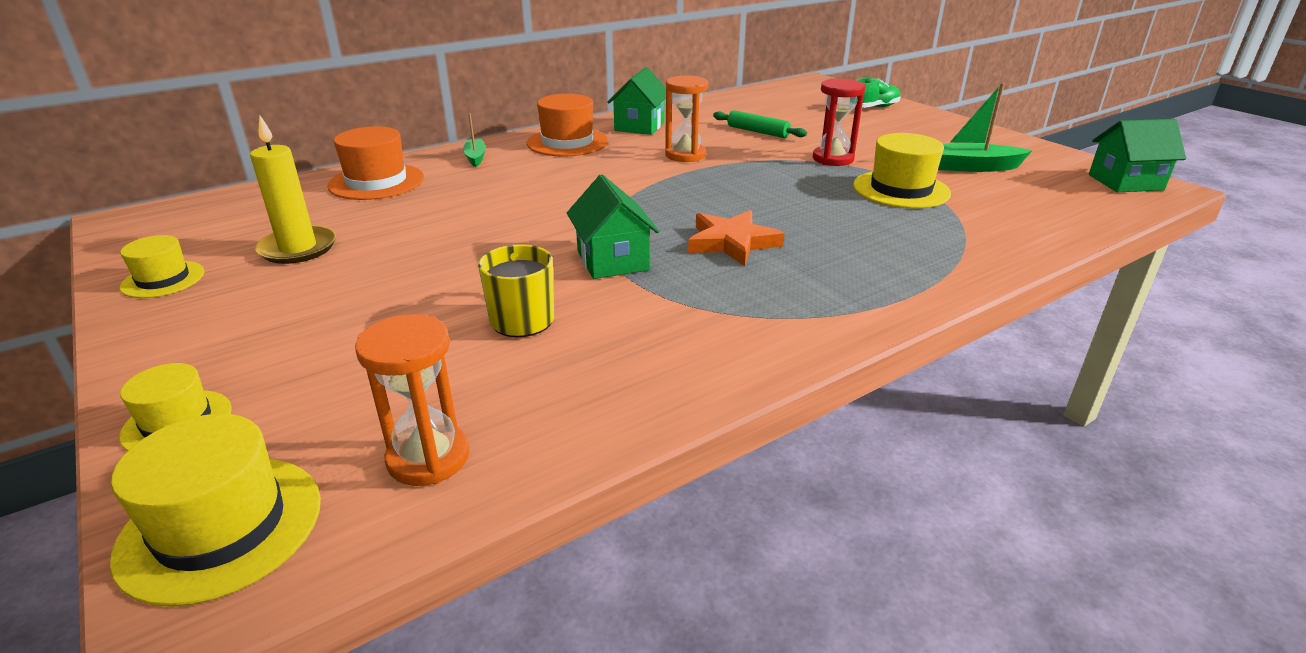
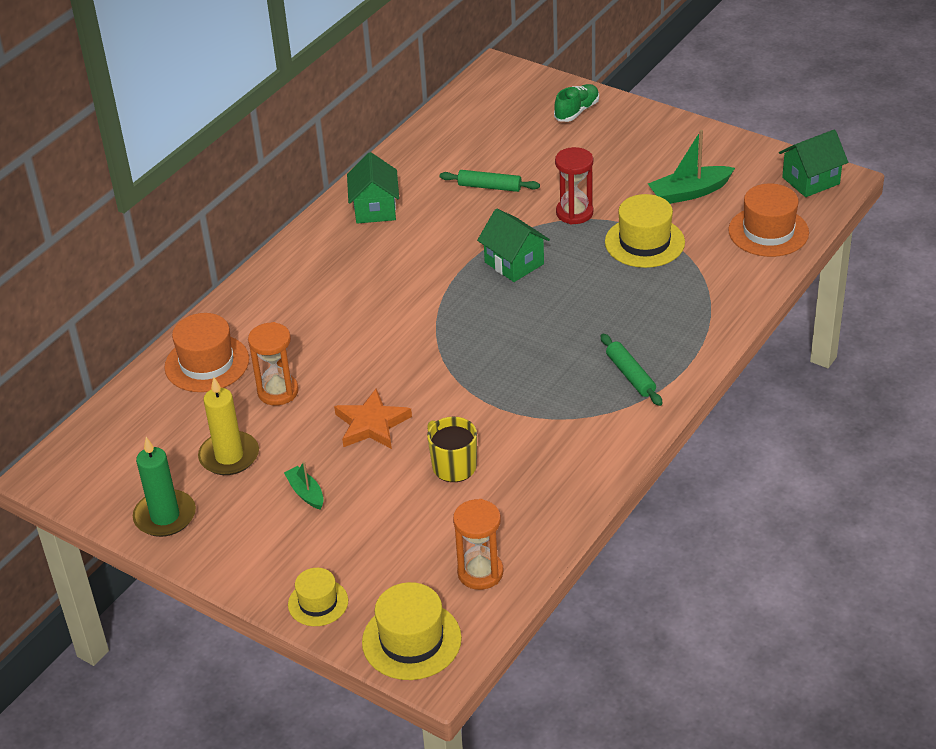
camera: 20 degrees left, 10 degrees up
(163, 279) = (165, 516): yellow hat -> green candle
(475, 157) = (262, 303): green boat -> green boat (306, 493)
(567, 142) = (327, 255): orange hat -> orange hat (768, 231)
(613, 260) = (474, 393): green house -> green house (514, 263)
(685, 155) = (446, 244): orange hourglass -> orange hourglass (278, 391)
(732, 242) = (547, 347): orange star -> orange star (371, 424)
(822, 288) = (630, 375): none -> green rolling pin

